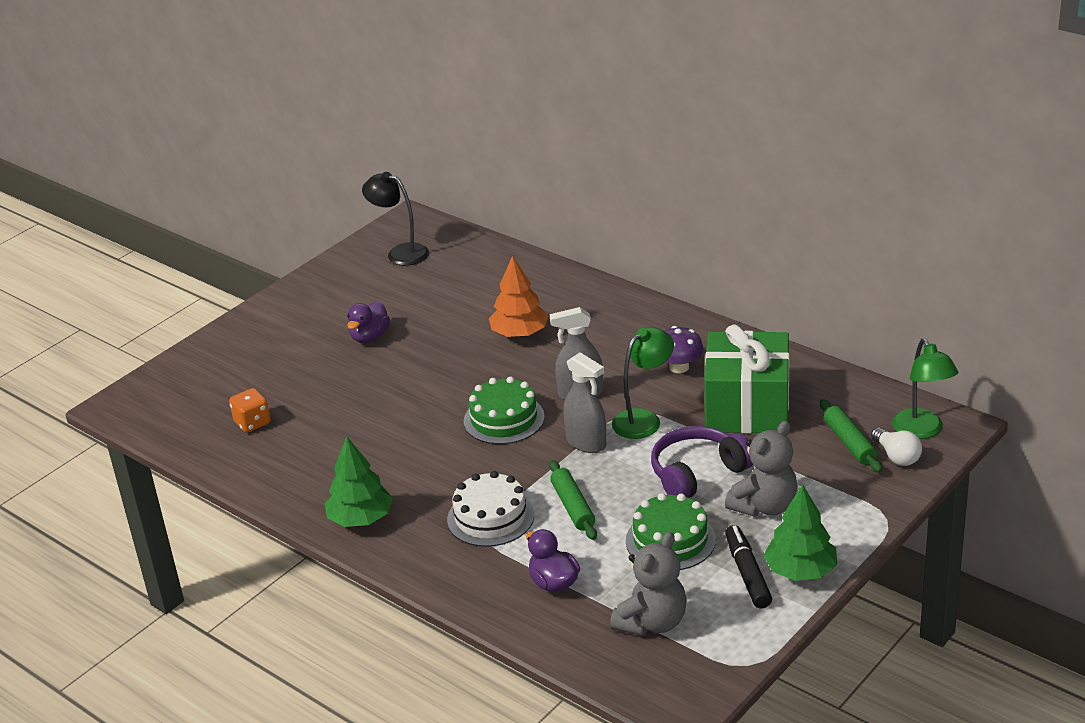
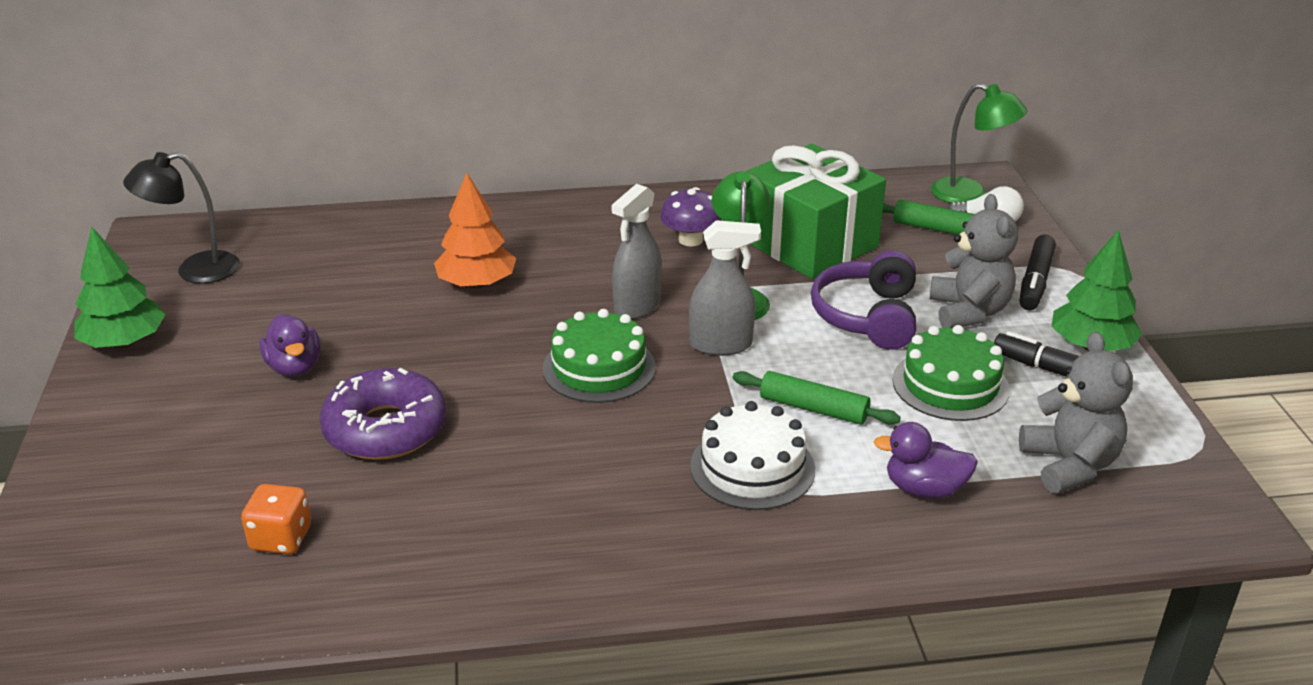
camera: 50 degrees left, 0 degrees up
(361, 519) = (612, 559): green tree -> green tree (124, 342)
(362, 394) = (385, 429): none -> purple donut
(847, 512) = (1035, 281): none -> black marker

